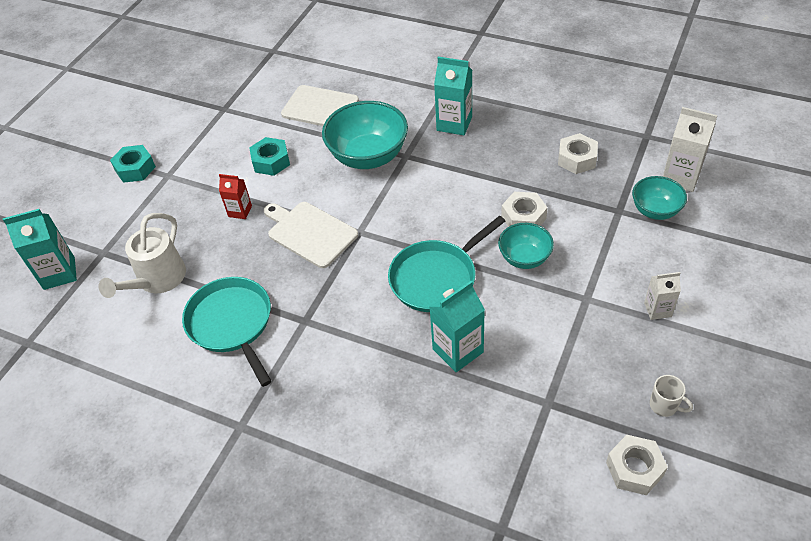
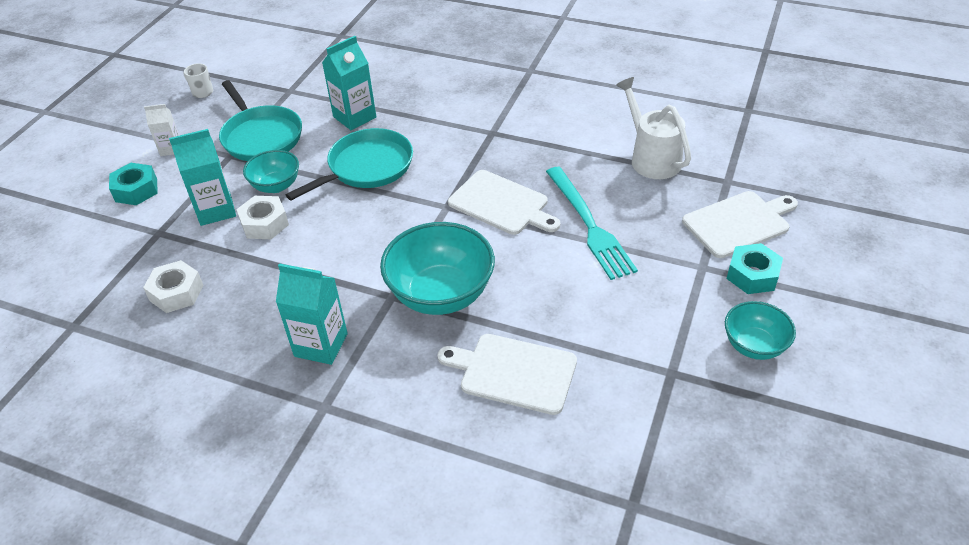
camera: 175 degrees right, 5 degrees down
(59, 273) = (761, 161): turquoise carton -> turquoise carton (216, 210)
(119, 211) = (739, 223): none -> white cutting board
(157, 281) = (651, 158): white watering can -> white watering can turned 45 degrees counterclockwise
(232, 323) = (560, 128): turquoise pan -> turquoise pan (261, 137)
(240, 211) = (589, 225): red carton -> turquoise fork
(271, 161) = (570, 286): turquoise nut -> turquoise nut (136, 190)
(634, 469) = (241, 62): white nut -> none
(655, 210) = (120, 233): turquoise bowl -> turquoise bowl (754, 346)
(680, 177) = (68, 270): white carton -> none

